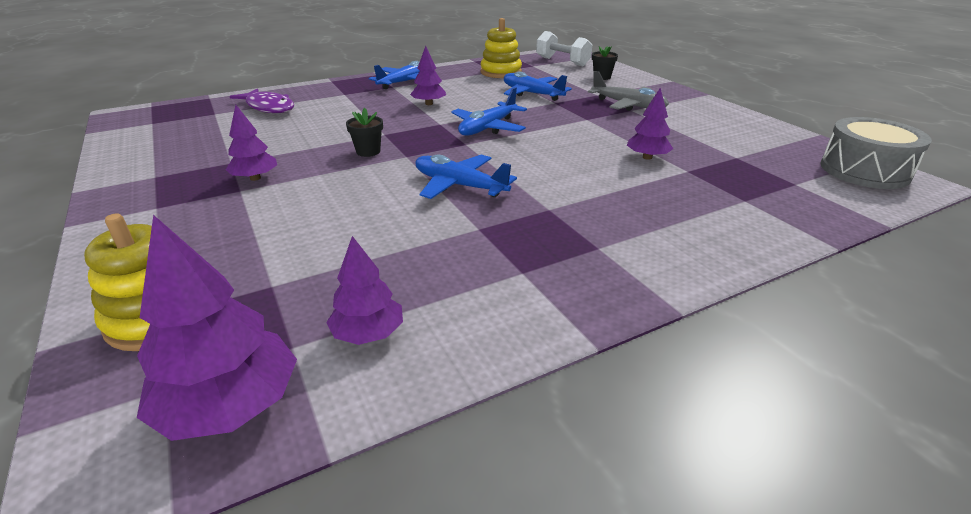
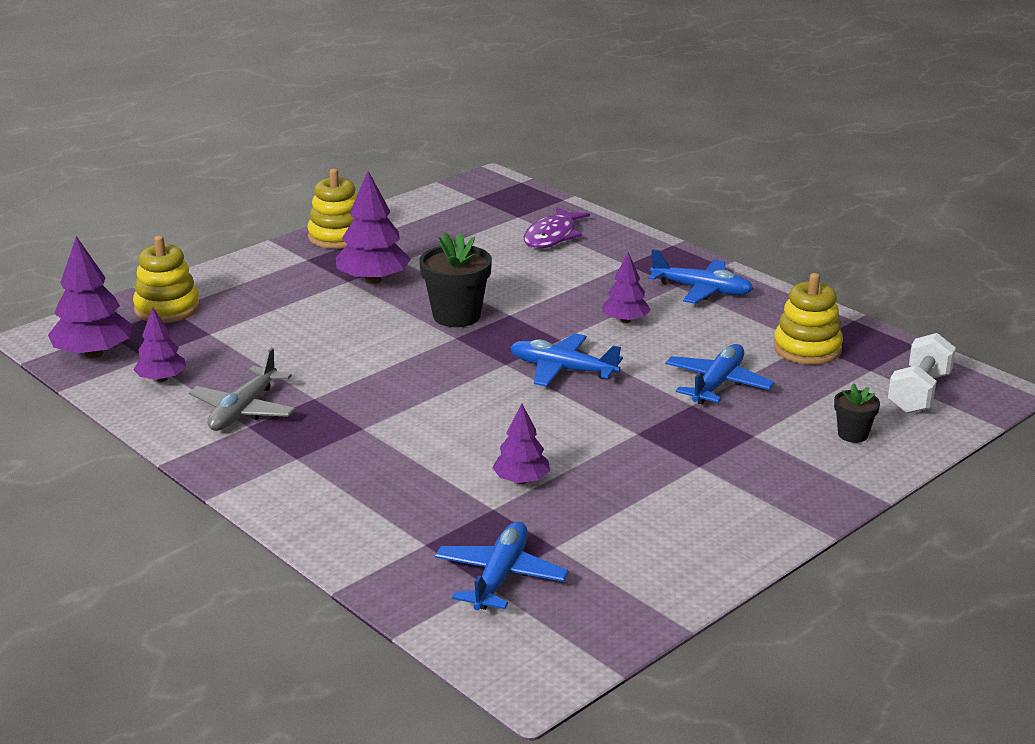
camera: 75 degrees right, 5 degrees down
(128, 186) = (337, 237): none -> yellow stacking toy
(255, 178) = (373, 280): purple tree -> purple tree, size x1.63
(368, 151) = (456, 316): black flower pot -> black flower pot, size x1.82
(459, 186) = (395, 376): blue plane -> blue plane (500, 576)
(628, 105) = (719, 463): grey plane -> grey plane (243, 410)
(864, 170) = (555, 647): grey drum -> none

